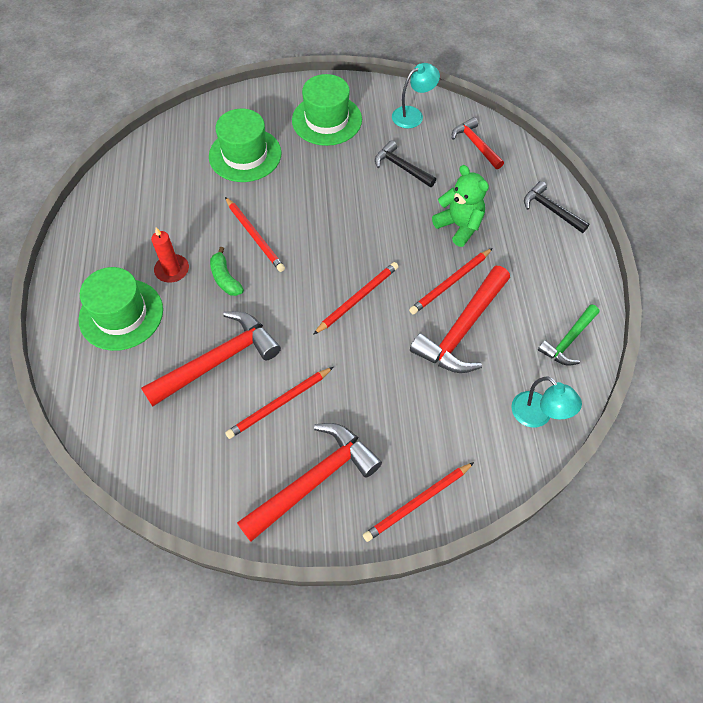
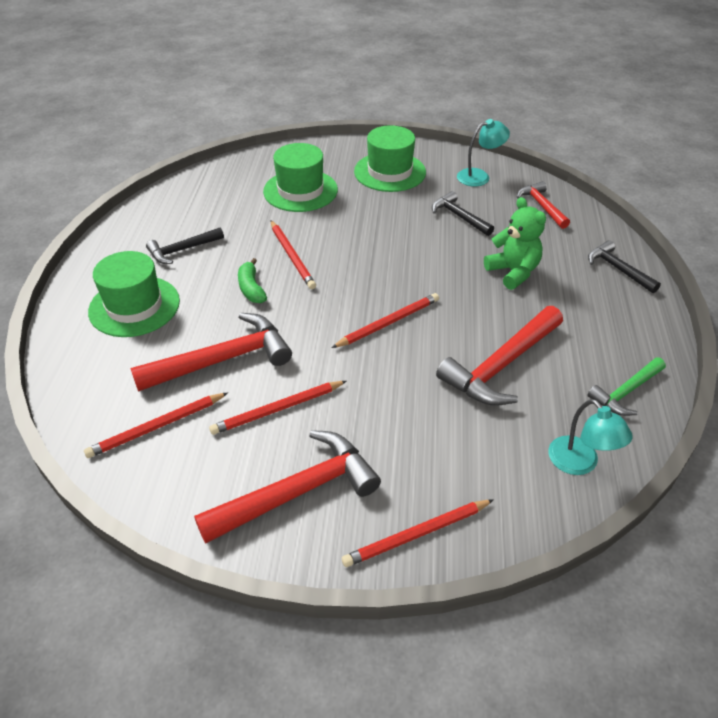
camera: 10 degrees right, 15 degrees down
(148, 243) = (182, 250): none -> black hammer
(172, 270) = (199, 275): red candle -> none
(450, 283) = (495, 321): red pencil -> red pencil (157, 427)

